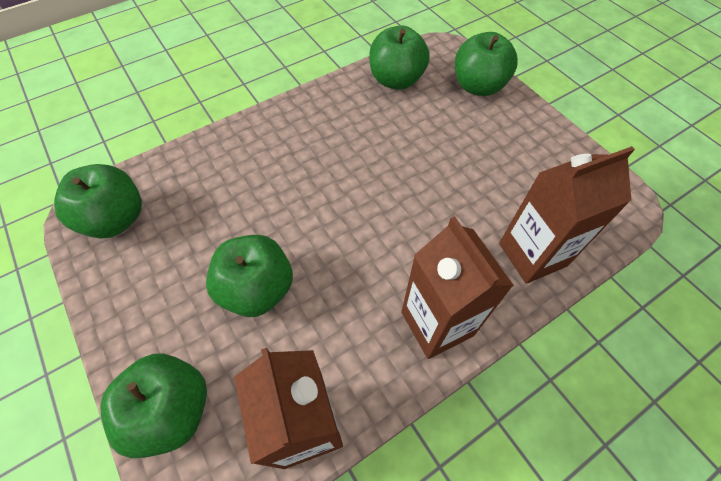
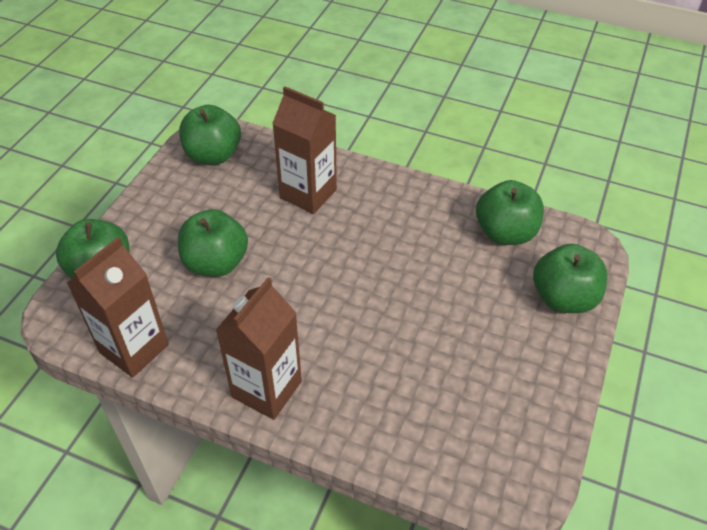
camera: 55 degrees right, 10 degrees down
(532, 254) = (389, 430): brown carton -> brown carton (308, 194)

